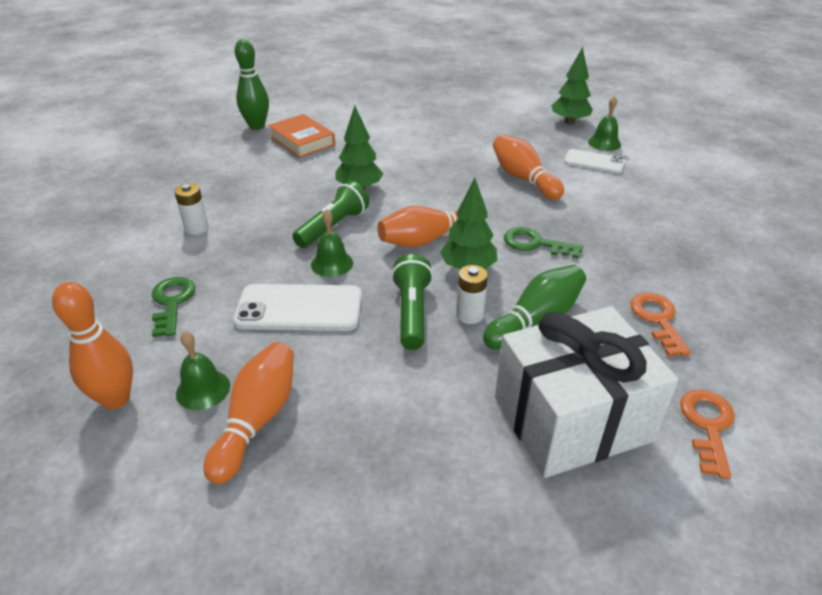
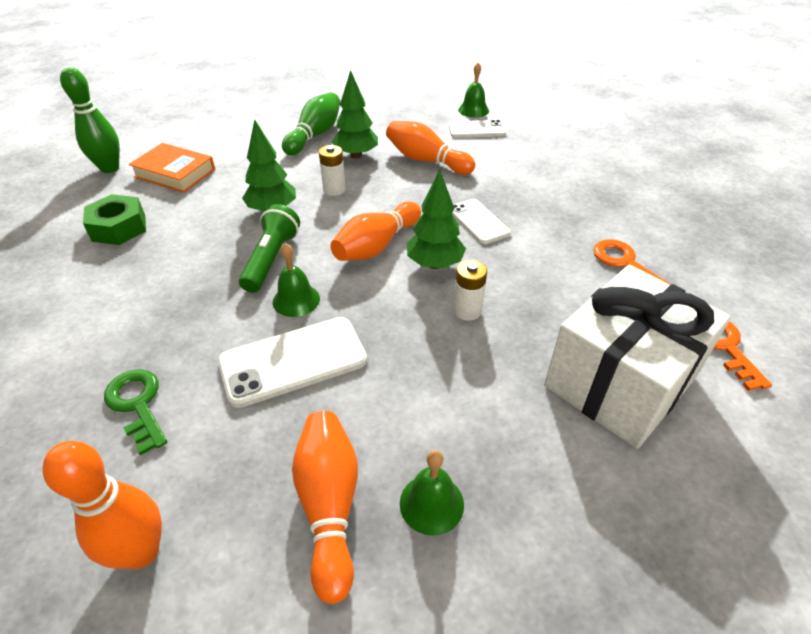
camera: 25 degrees left, 5 degrees up
(196, 228) = (111, 305): white battery -> white battery (334, 189)
(203, 389) = (243, 495): green bell -> green bell (431, 503)
(236, 173) = (119, 228): none -> green nut
(412, 312) = (412, 326): green flashlight -> none
(535, 244) = (478, 221): green key -> white phone
(535, 319) = (527, 296): green bowling pin -> green bowling pin (315, 135)
(569, 122) = (431, 96): green tree -> green tree (356, 155)

